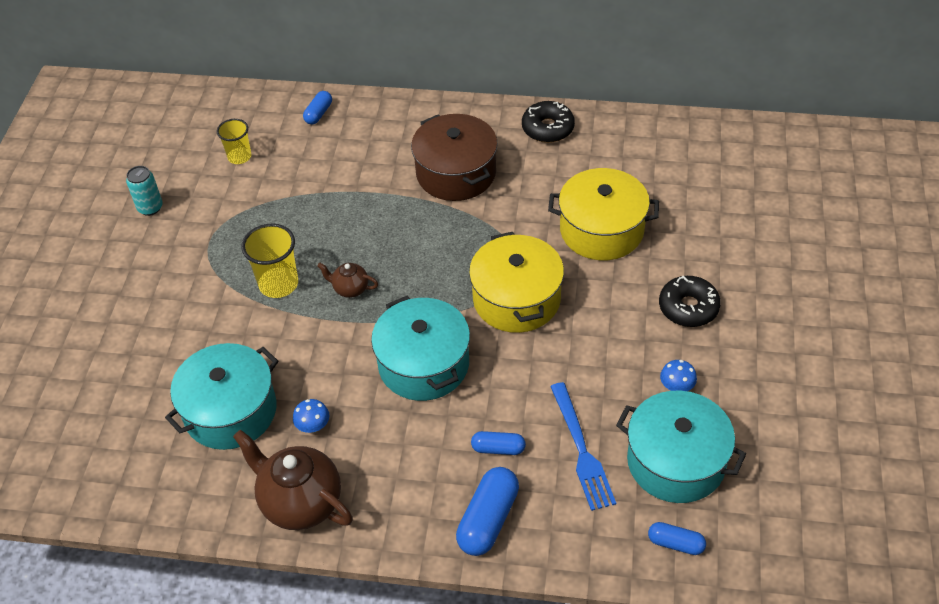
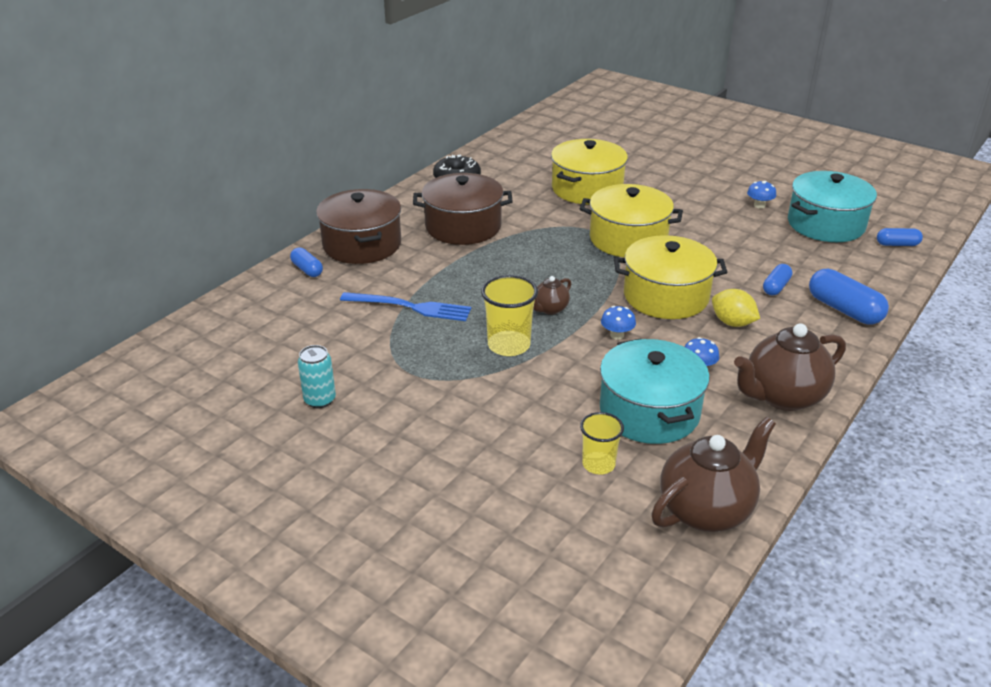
camera: 65 degrees left, 15 degrees down
(119, 488) = (706, 510): none -> brown teapot
(239, 156) = (311, 326): yellow cup -> yellow cup (598, 464)
(335, 350) = (617, 335): none -> blue mushroom
(379, 125) = (362, 244): none -> brown pot
(406, 430) = (732, 323): none -> yellow lemon
(423, 364) = (666, 296): turquoise pot -> yellow pot
(581, 450) = (796, 255): blue fork -> blue fork (410, 307)
(675, 543) = (897, 244): blue capsule -> blue capsule turned 45 degrees clockwise
(688, 307) = (689, 181): black donut -> none

